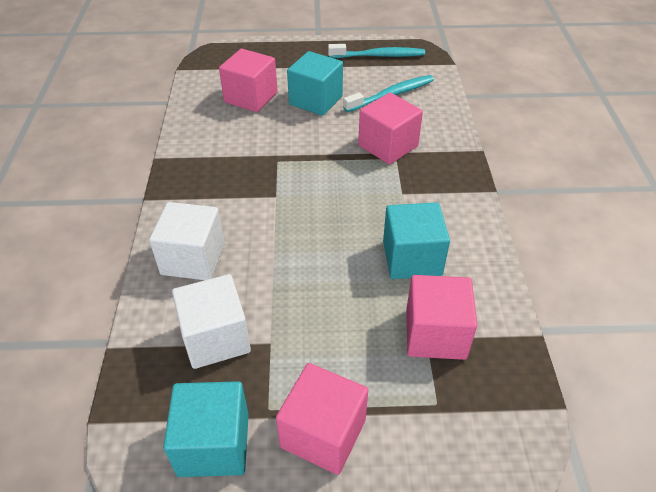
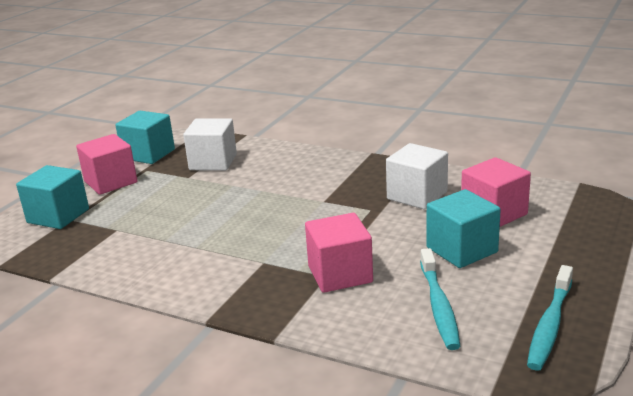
camera: 120 degrees right, 20 degrees down
(193, 259) = (288, 162): white cube -> white cube (417, 195)
(412, 258) = (186, 244): turquoise cube -> turquoise cube (58, 216)
(435, 334) = (114, 234): pink cube -> none

